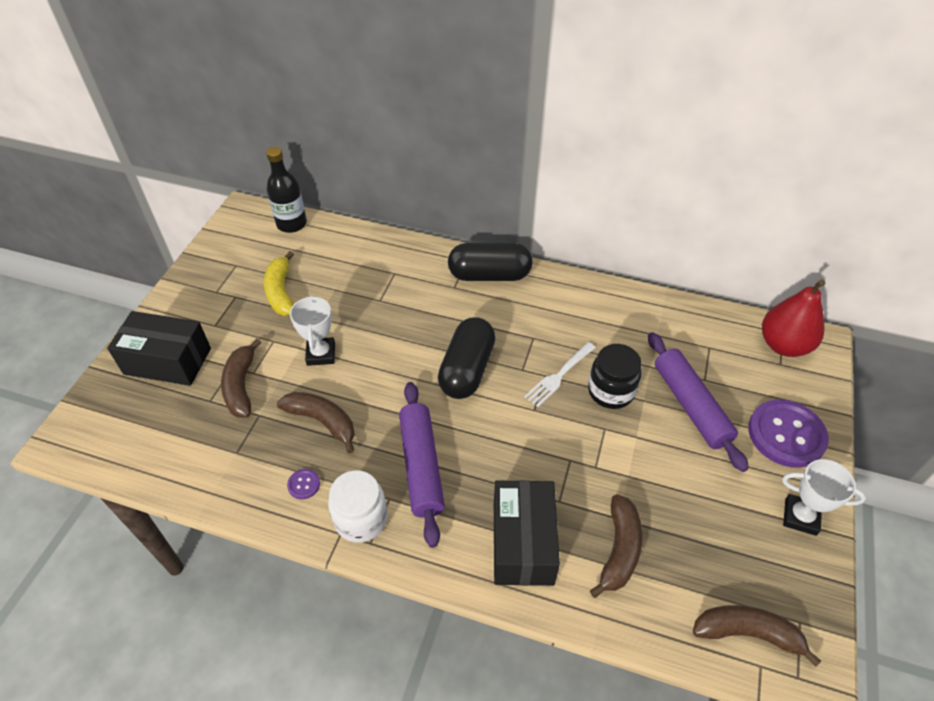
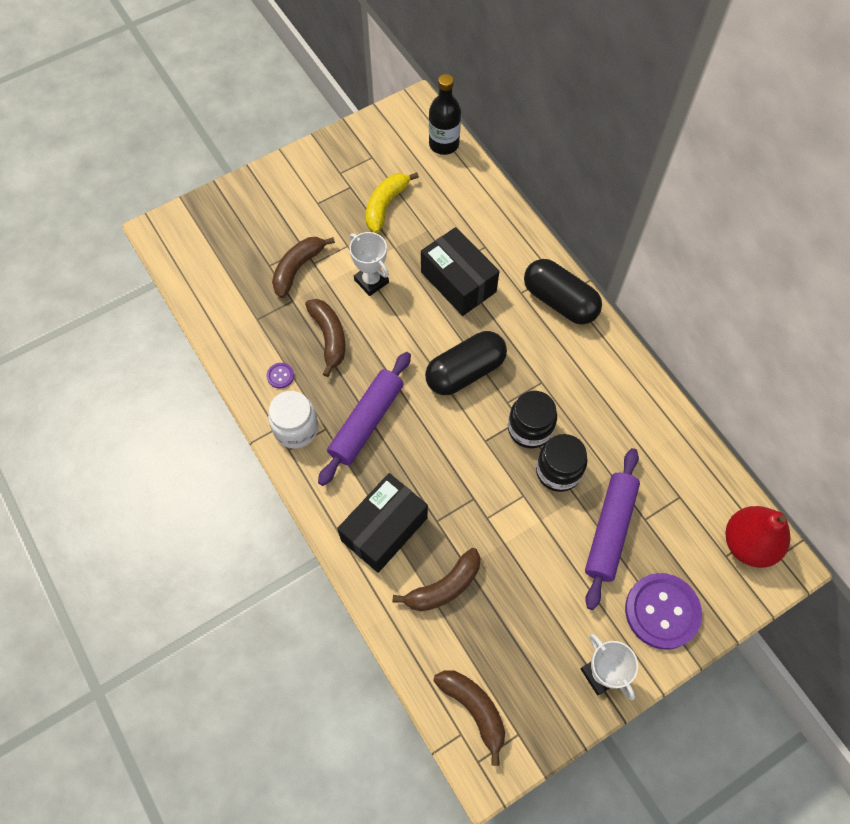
camera: 40 degrees right, 15 degrees up
(167, 361) = (265, 212): black box -> black box (458, 282)
(321, 354) = (371, 281): white trophy -> white trophy turned 75 degrees counterclockwise
(558, 376) = (530, 428): white fork -> black jar

